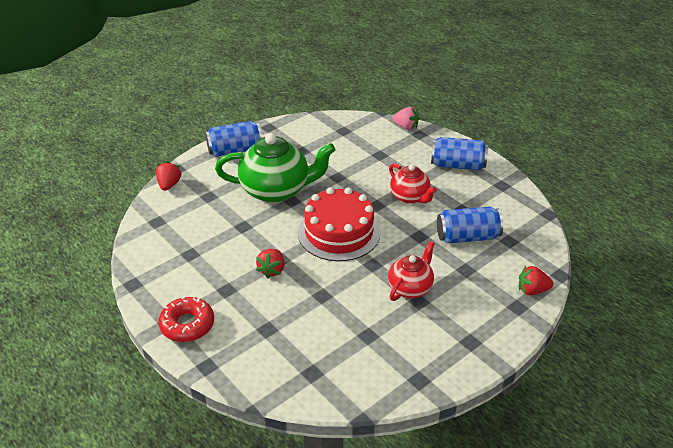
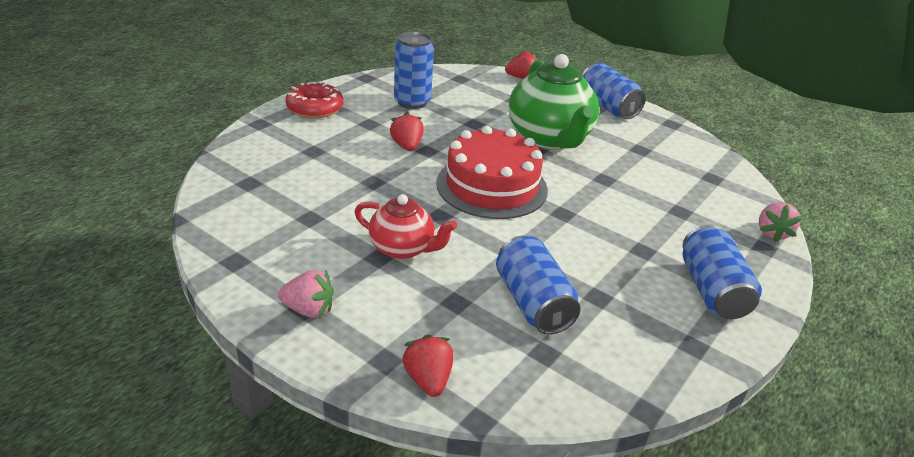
camera: 75 degrees right, 5 degrees down
(194, 258) = (412, 102): none -> blue can
(272, 270) = (407, 146): red strawberry -> red strawberry turned 75 degrees clockwise
(410, 197) = (598, 242): red teapot -> none
(473, 340) = (308, 310): none -> pink strawberry

